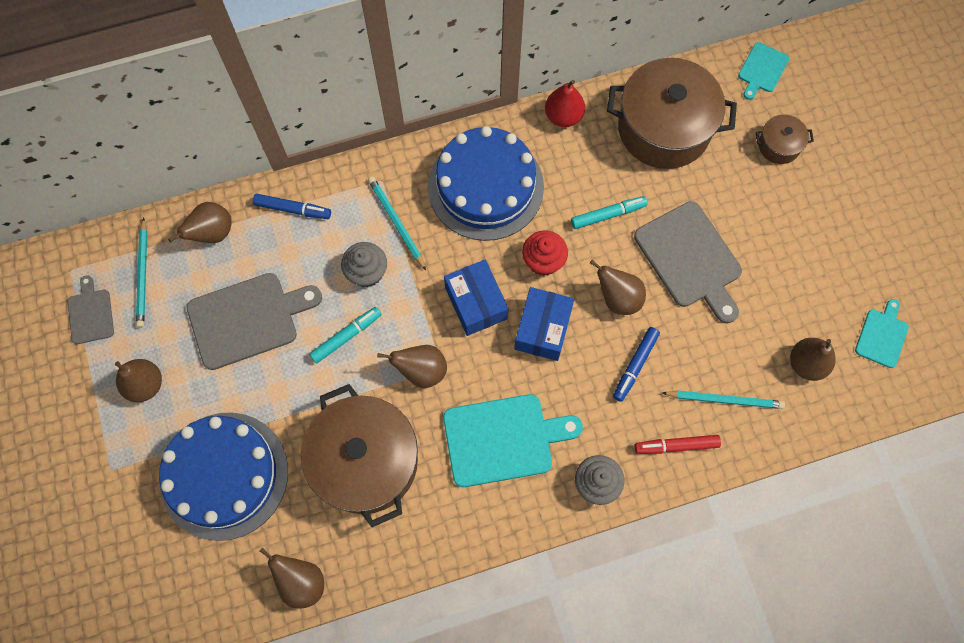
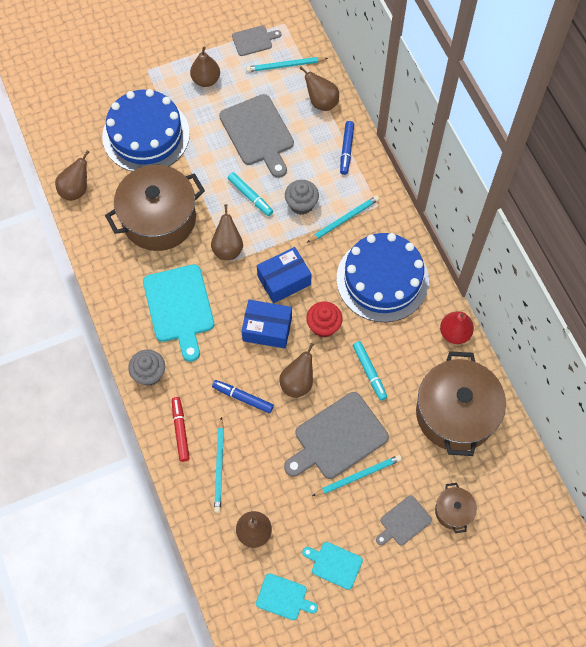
camera: 85 degrees right, 5 degrees down
(737, 240) = (358, 476): none -> turquoise pencil
(762, 70) = (528, 497): turquoise cutting board -> turquoise cutting board (334, 564)
(791, 198) = (403, 522): none -> grey cutting board

